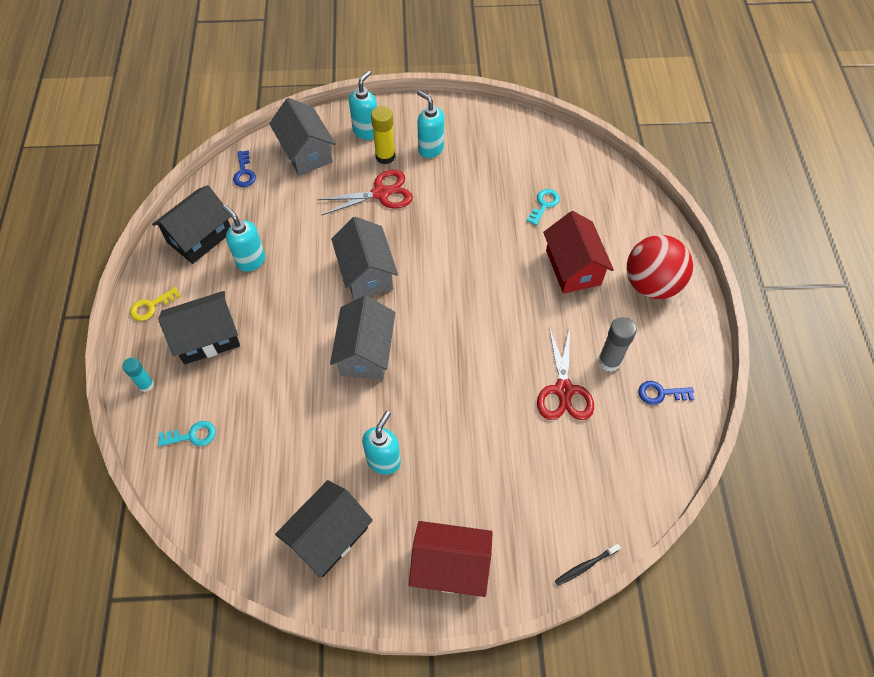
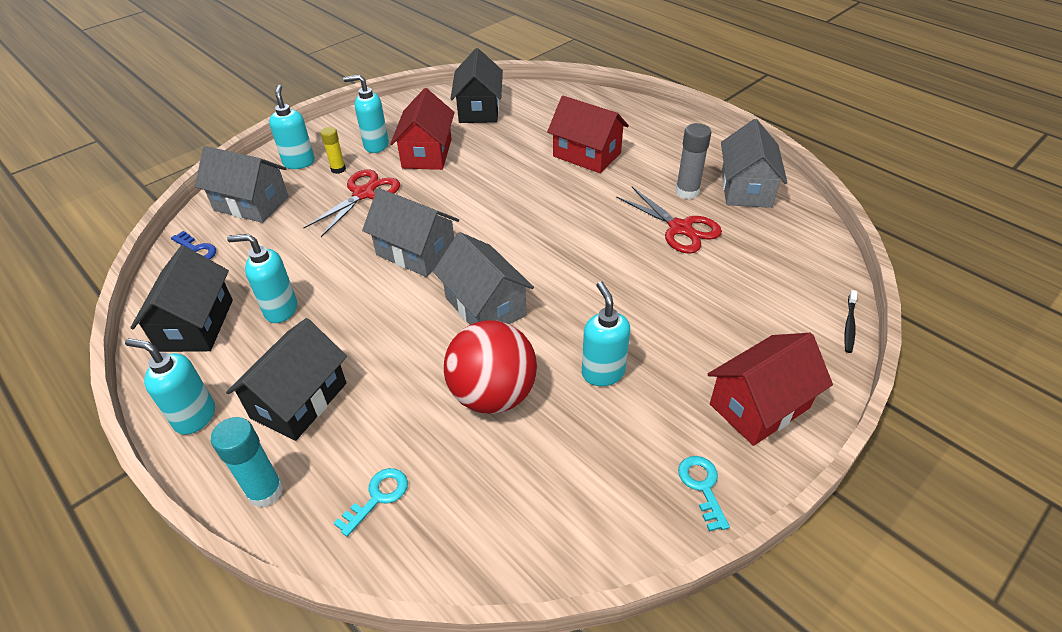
camera: 40 degrees left, 15 degrees down
(146, 385) = (265, 491): turquoise glue stick -> turquoise glue stick, size x1.52
(151, 306) = (195, 417): yellow key -> turquoise soap dispenser
(328, 536) = (628, 471): black house -> black house (479, 109)
(385, 156) = (338, 169): yellow glue stick -> yellow glue stick, size x0.66
(458, 182) = (427, 153): none -> red house
(544, 204) = (516, 132): turquoise key -> turquoise key (702, 486)
(651, 284) = (654, 134): red ball -> red ball (493, 395)
(660, 393) = (746, 188): blue key -> grey house

